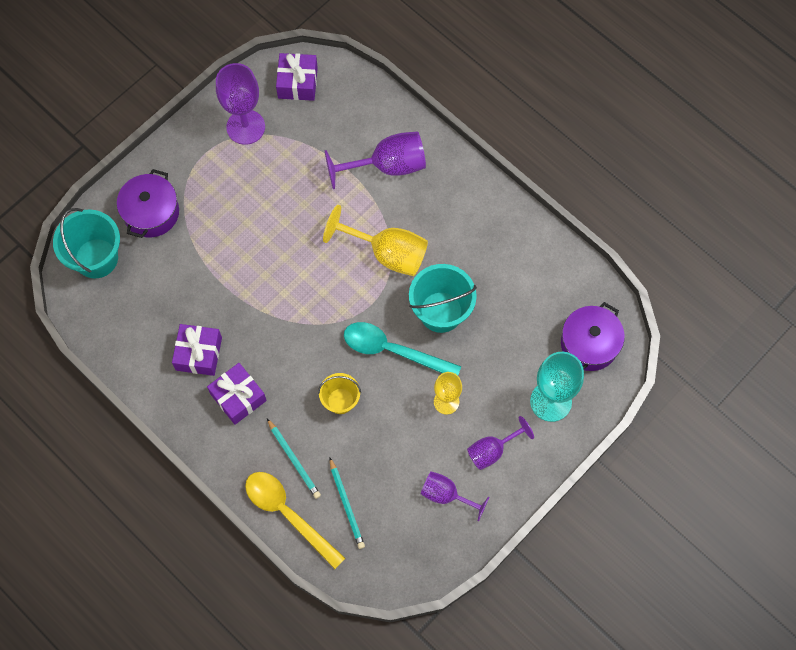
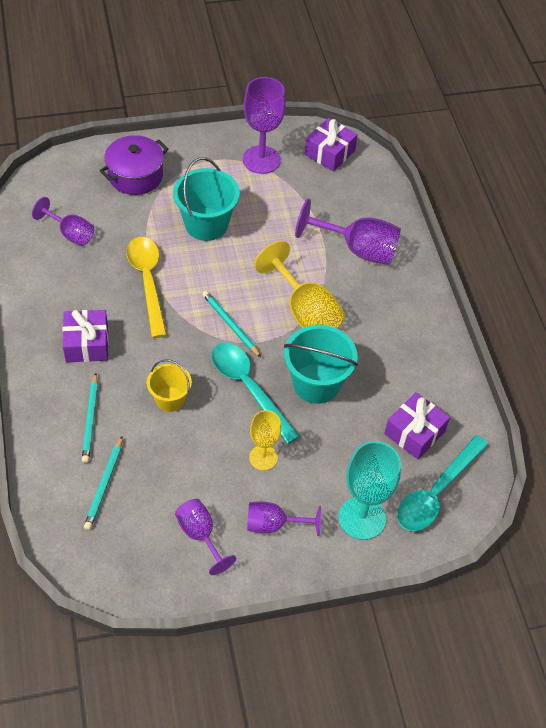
camera: 30 degrees right, 15 degrees down
(96, 258) = (65, 182): turquoise bucket -> turquoise bucket (206, 224)
(142, 305) = (70, 234): none -> purple goblet
(199, 354) = (83, 293): purple gift -> purple gift (414, 432)
(288, 514) = (48, 459): yellow spoon -> yellow spoon (148, 282)
(338, 304) = (230, 325): none -> turquoise pencil
(589, 344) = (436, 492): purple pot -> turquoise spoon

